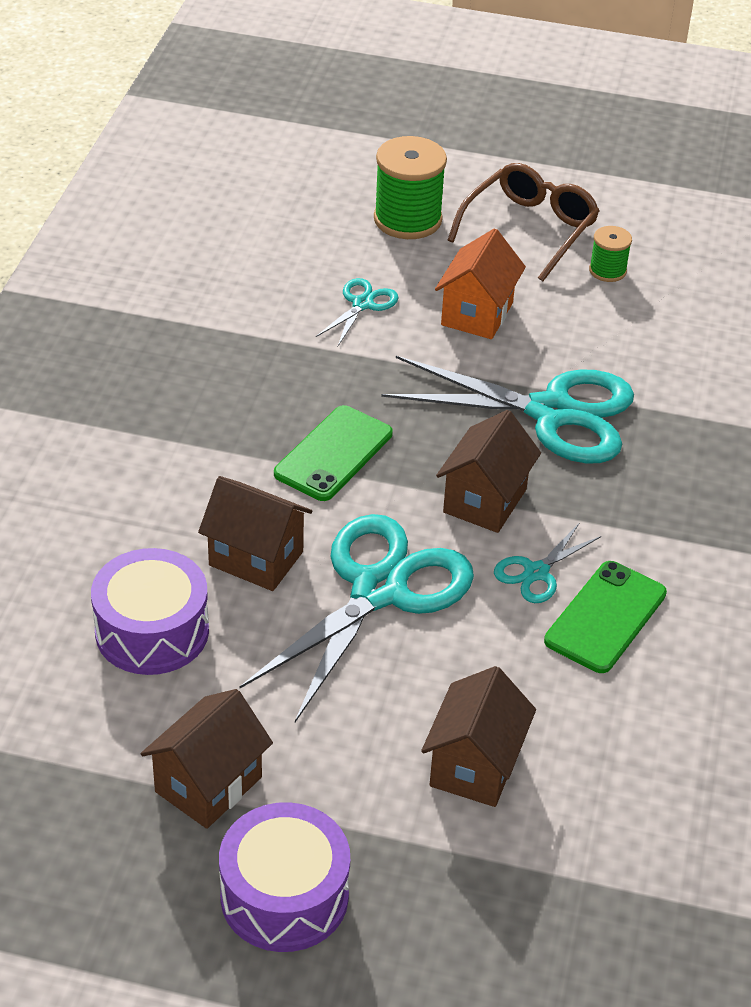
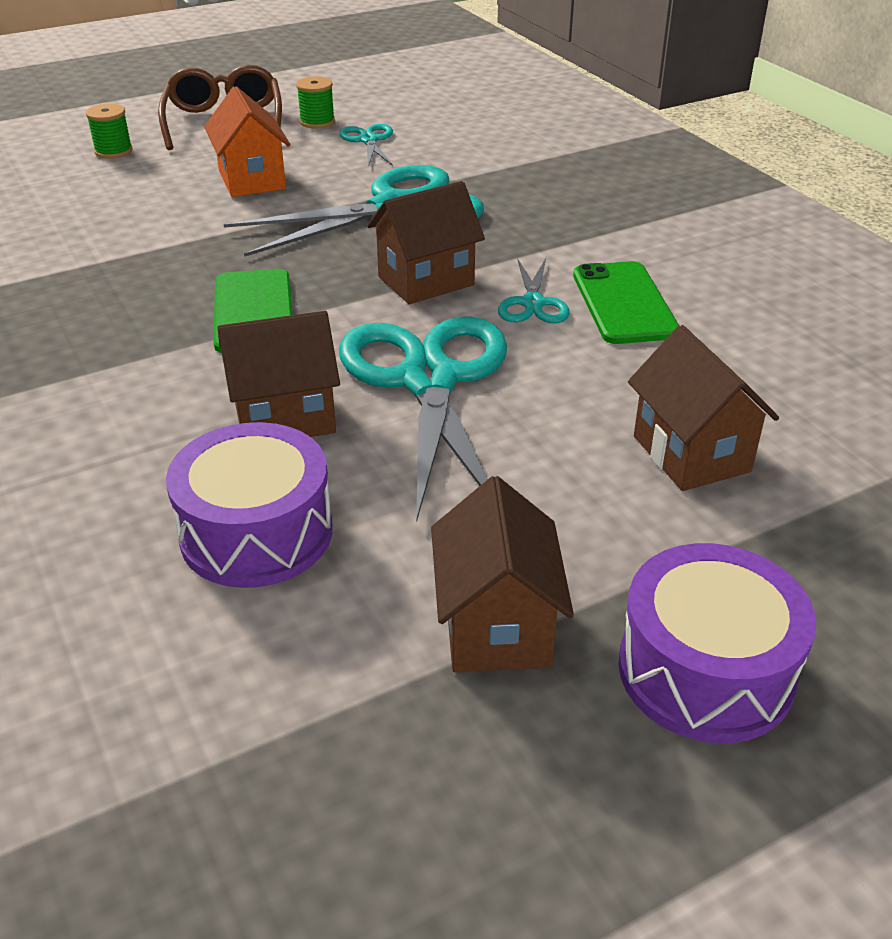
camera: 40 degrees left, 5 degrees down
(362, 304) = (144, 211): turquoise scissors -> turquoise scissors (368, 140)
(407, 219) = (113, 151): green spool -> green spool, size x0.54
(485, 501) = (426, 281): brown house -> brown house turned 75 degrees clockwise

